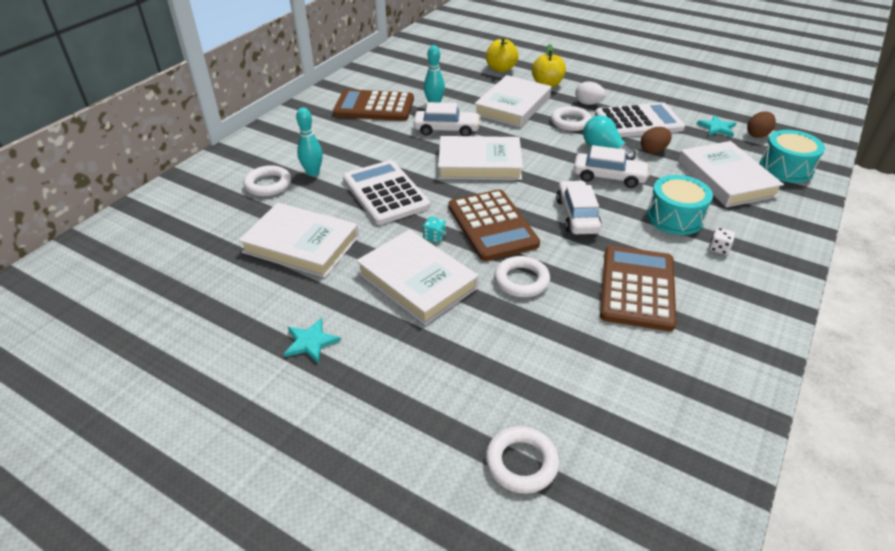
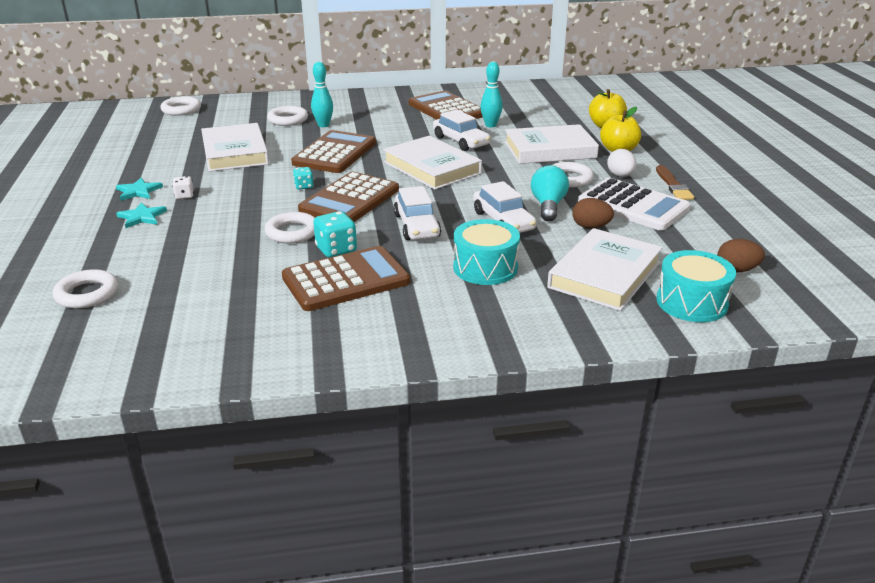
camera: 50 degrees right, 10 degrees down
(128, 235) = (181, 110): none -> white ring
(385, 193) = (335, 153): white calculator -> brown calculator
(417, 280) = (243, 198): white book -> none
(577, 215) = (416, 226): white car -> white car turned 120 degrees clockwise
(579, 271) = (336, 250): none -> turquoise dice
(624, 95) = (673, 185): none -> brown brush
(717, 128) = (704, 245): turquoise star -> turquoise star (142, 217)
(719, 249) = (465, 302): white dice -> white dice (184, 196)

